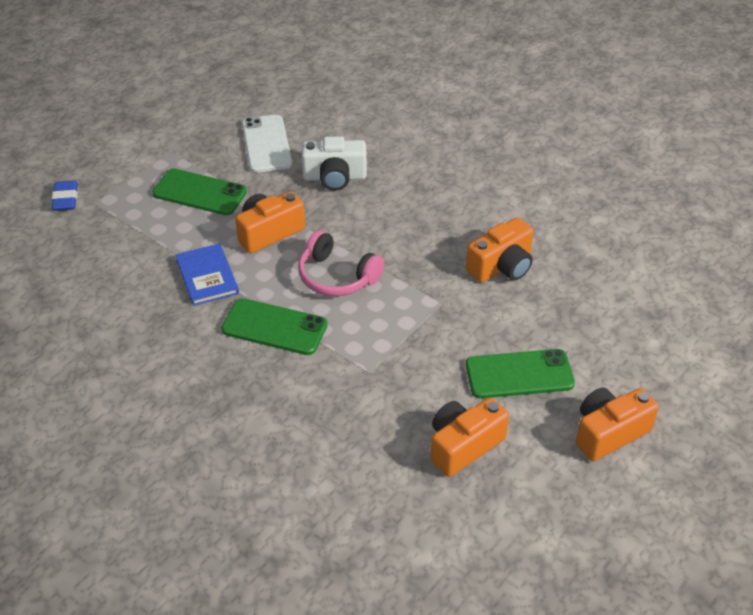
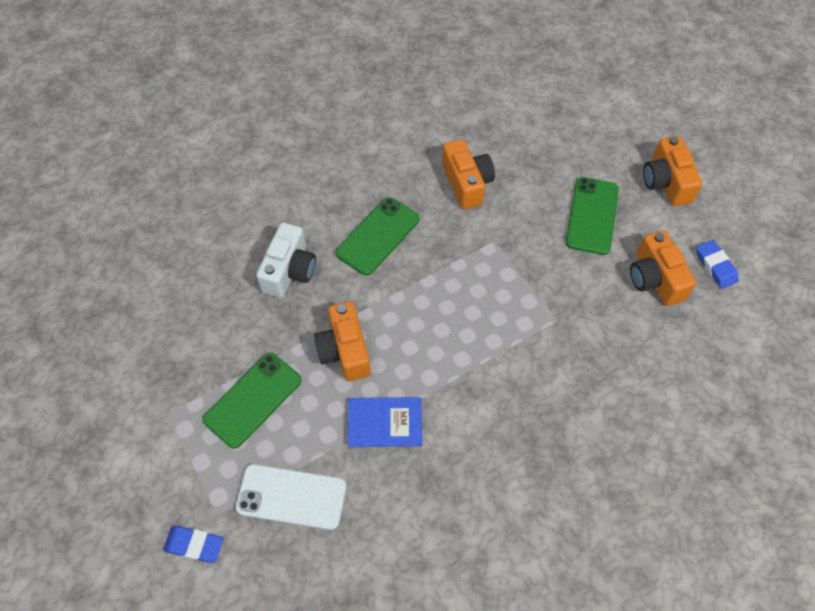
camera: 70 degrees left, 15 degrees up
(266, 144) = (206, 316): white phone -> white phone (291, 497)
(274, 327) = (477, 380): green phone -> green phone (378, 236)
(336, 277) = (430, 310): pink headphones -> none
(511, 500) = (715, 266): none -> blue eraser

